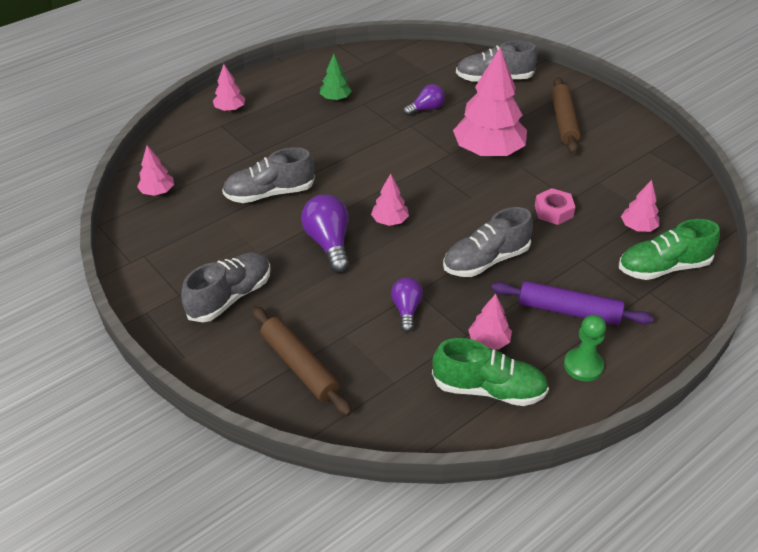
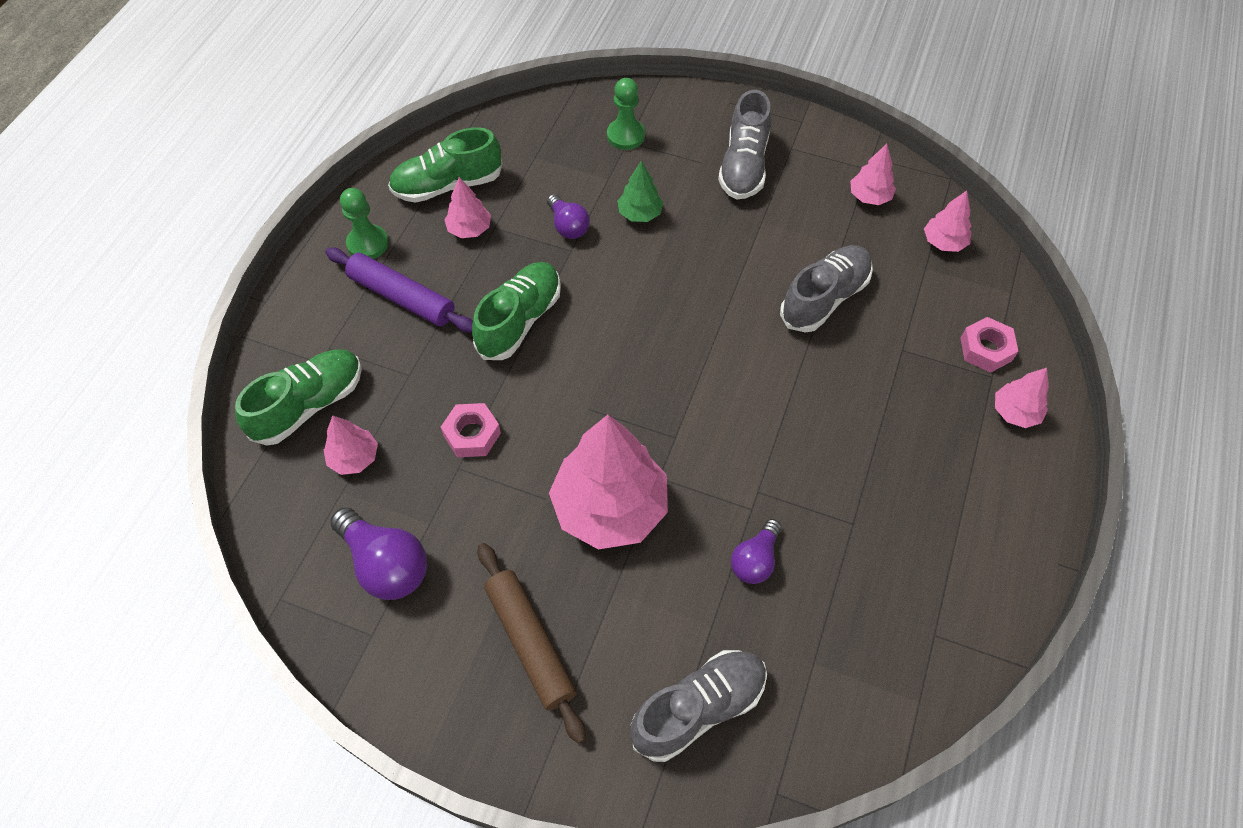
camera: 150 degrees right, 15 degrees up
(208, 136) = (985, 349): none -> pink nut
(300, 366) = (625, 135): brown rolling pin -> green pawn
(329, 243) = (702, 264): purple light bulb -> purple light bulb (385, 564)
(335, 98) = (901, 513): green tree -> green tree (640, 213)
(390, 221) = (659, 324): pink tree -> pink tree (869, 197)
(486, 260) = (519, 320): grey shoe -> green shoe
(569, 311) = (402, 297): purple rolling pin -> purple rolling pin turned 45 degrees clockwise

